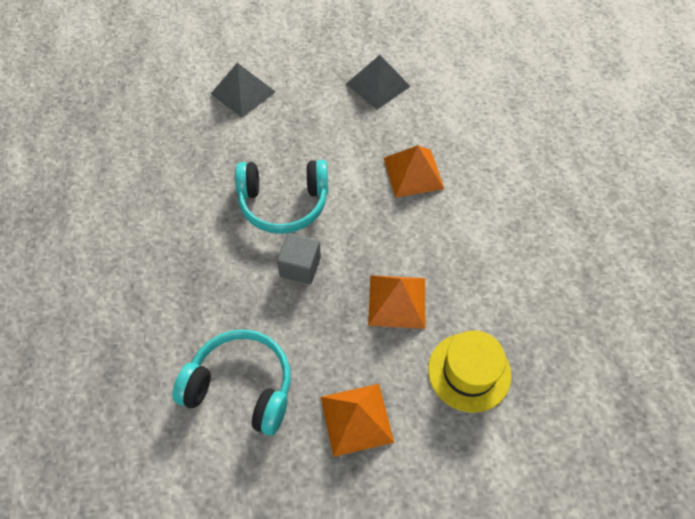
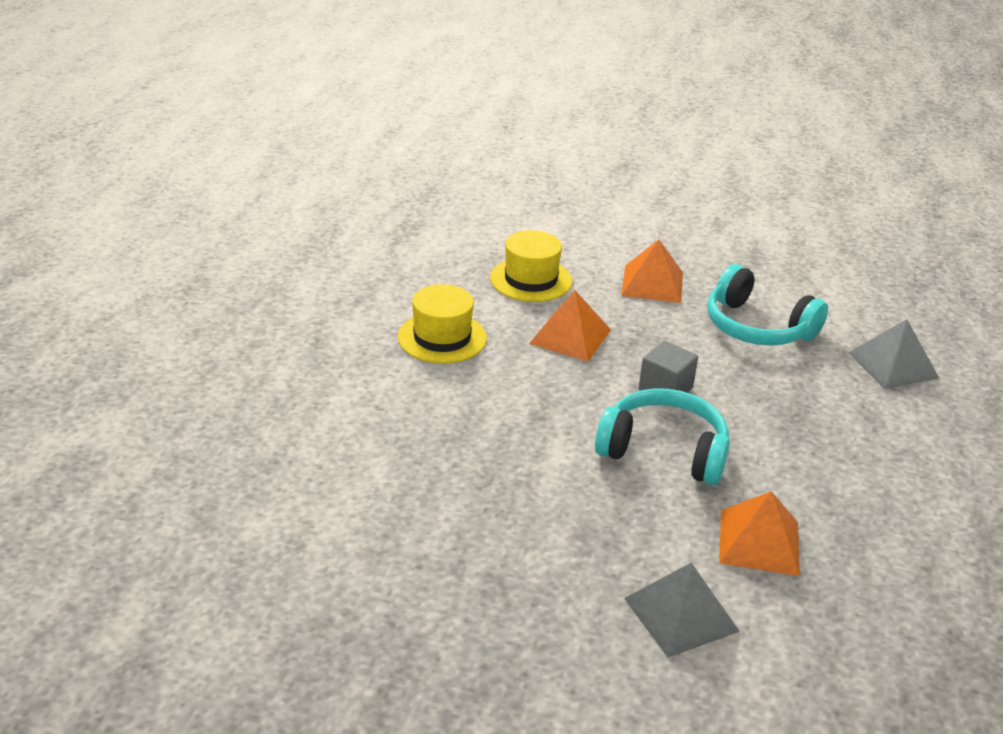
camera: 160 degrees left, 25 degrees down
(378, 85) = (449, 554): grey pyramid -> grey pyramid (893, 365)
(413, 173) = (475, 431): orange pyramid -> orange pyramid (759, 542)
(492, 256) = (442, 338): none -> yellow hat

